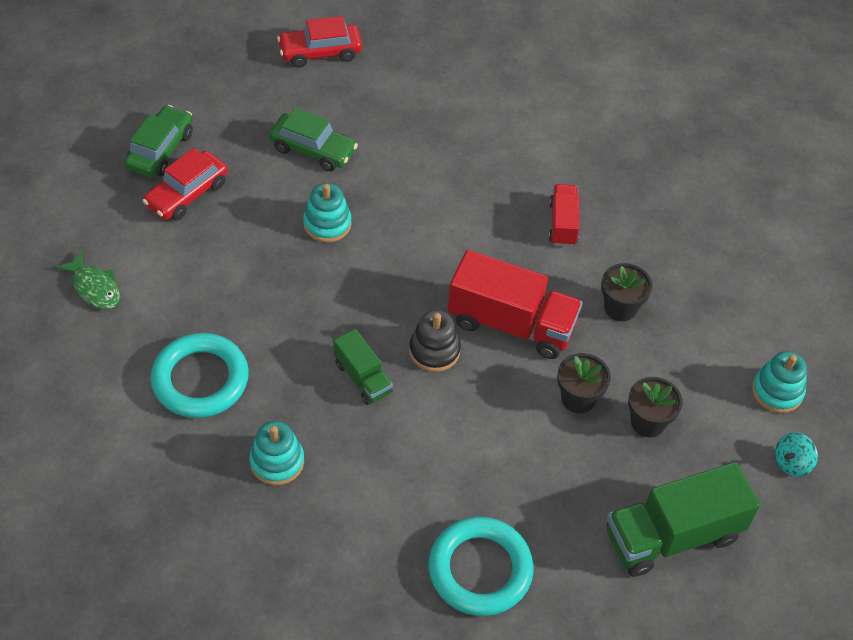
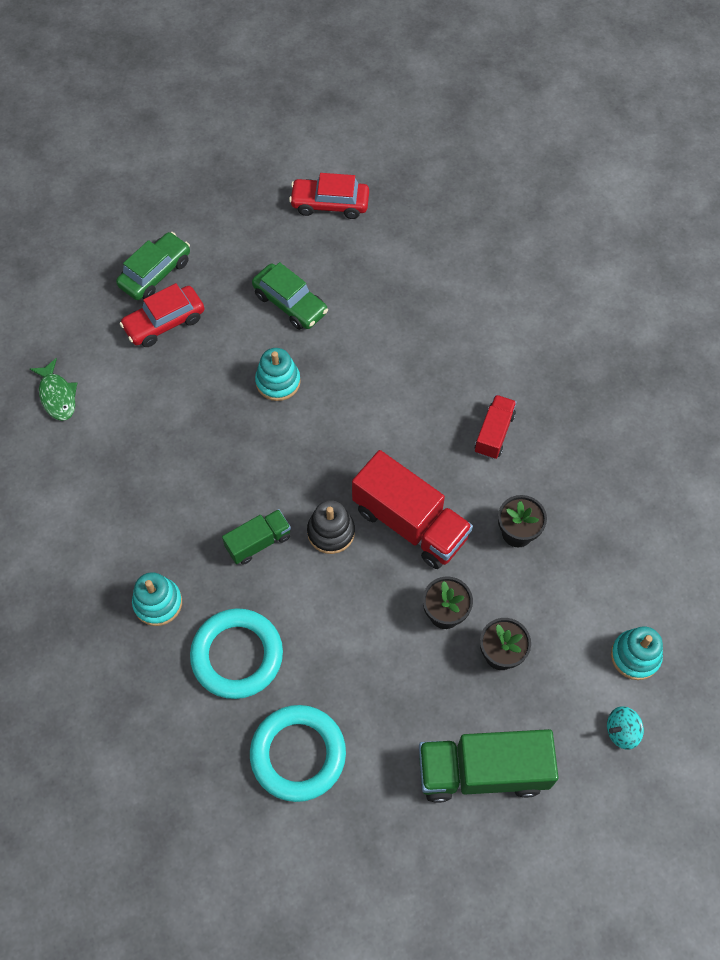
camera: 20 degrees right, 10 degrees up
(200, 379) = (118, 507): turquoise ring -> turquoise ring (237, 655)
(363, 378) = (258, 542): green truck -> green truck turned 105 degrees counterclockwise

